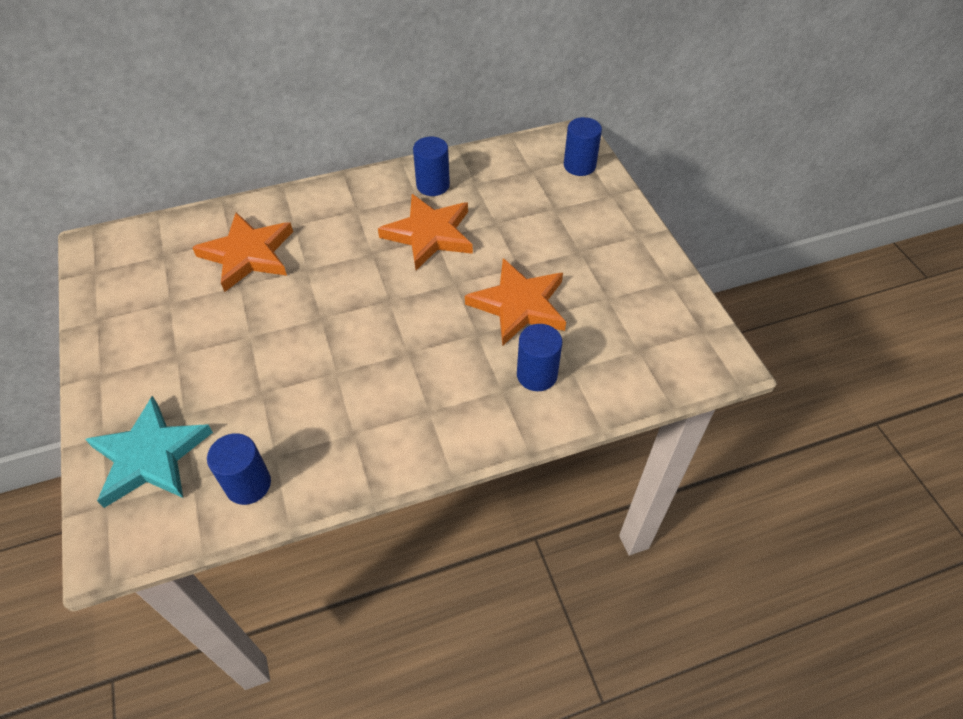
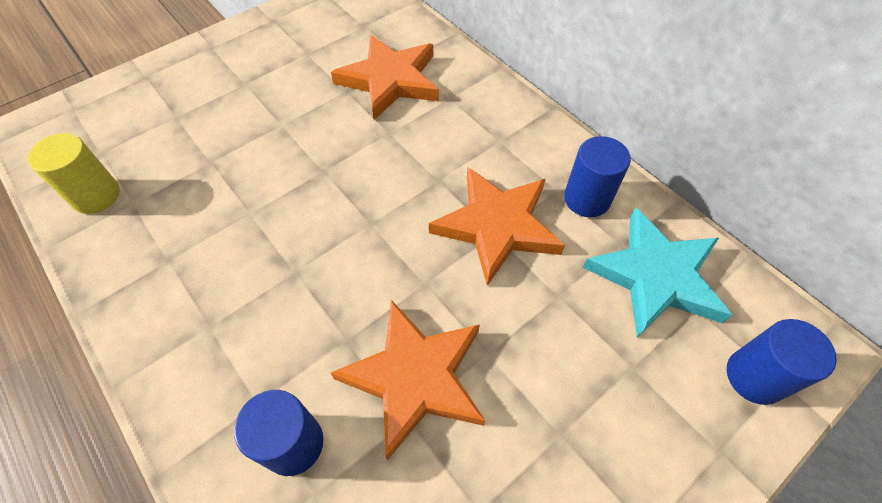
camera: 70 degrees right, 5 degrees up
(150, 456) = (125, 114): turquoise star -> turquoise star (656, 276)
(248, 484) = (96, 196): blue cylinder -> yellow cylinder

